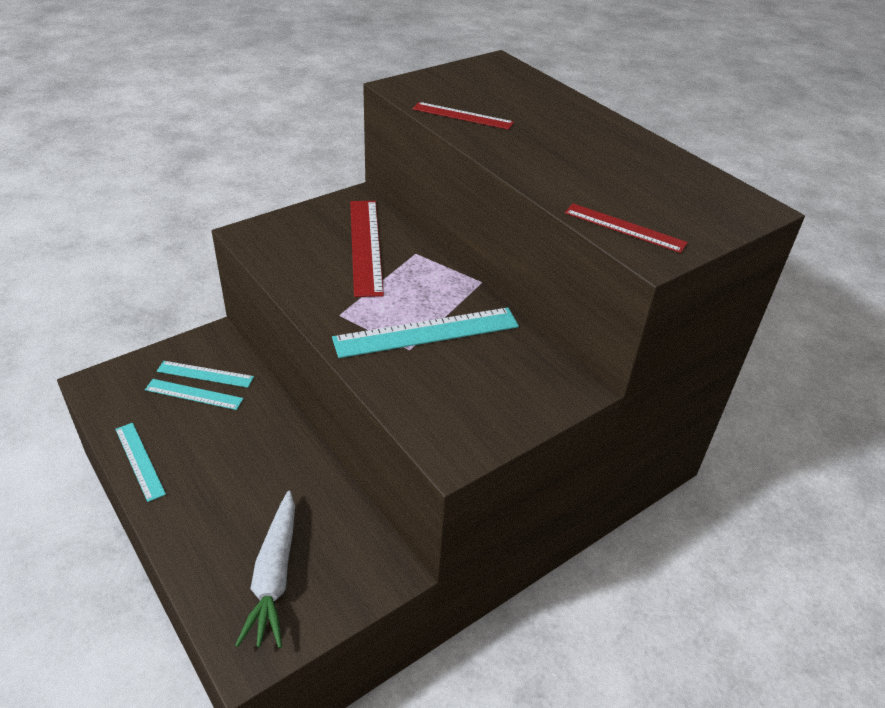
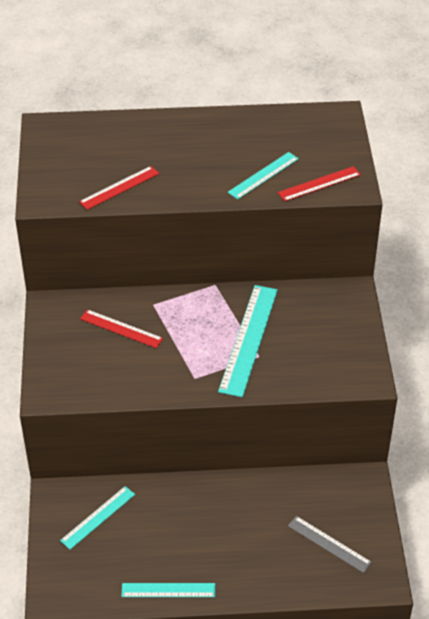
camera: 55 degrees left, 5 degrees up
(194, 394) = (117, 532): turquoise ruler -> turquoise ruler (263, 175)
(274, 576) = (329, 544): white carrot -> grey ruler
(365, 246) = (121, 328): red ruler -> red ruler, size x0.60

